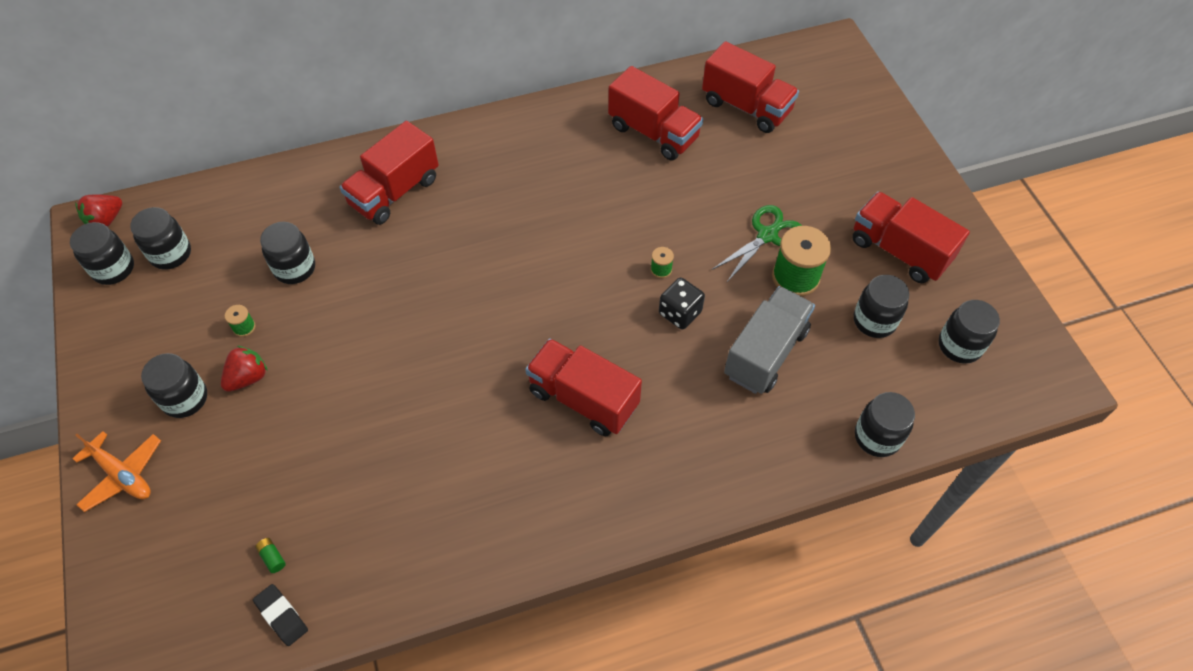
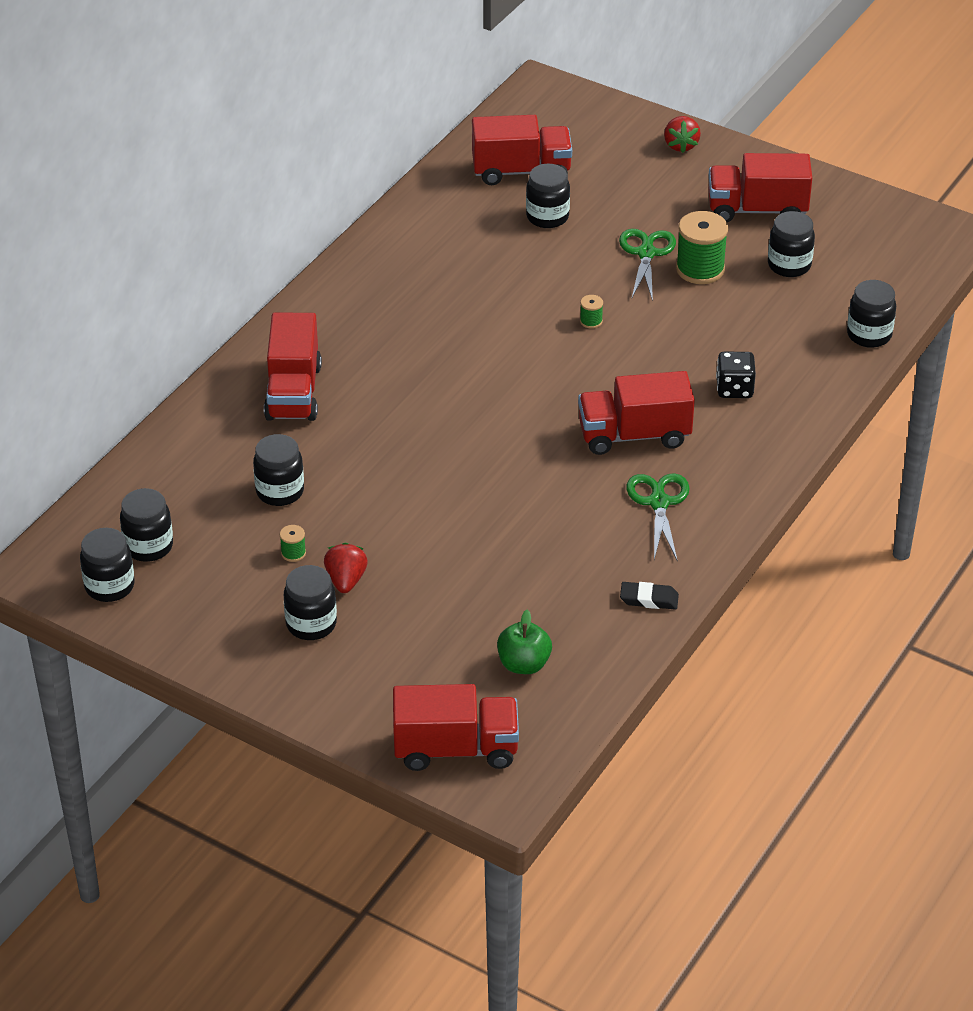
camera: 40 degrees left, 15 degrees down
(106, 220) = (46, 560): red strawberry -> red strawberry (680, 145)
(122, 475) = (330, 697): orange plane -> none
(272, 557) = (524, 664): green battery -> green apple
(281, 616) = (577, 688): black eraser -> black eraser (649, 599)
(533, 479) = (659, 503): none -> green scissors
(653, 132) = (466, 230): red truck -> red truck (456, 749)
(680, 313) = (640, 341): black dice -> black dice (734, 389)
(765, 353) = (734, 330): grey truck -> none
(959, 345) = (865, 247): black jar -> black jar (547, 217)

